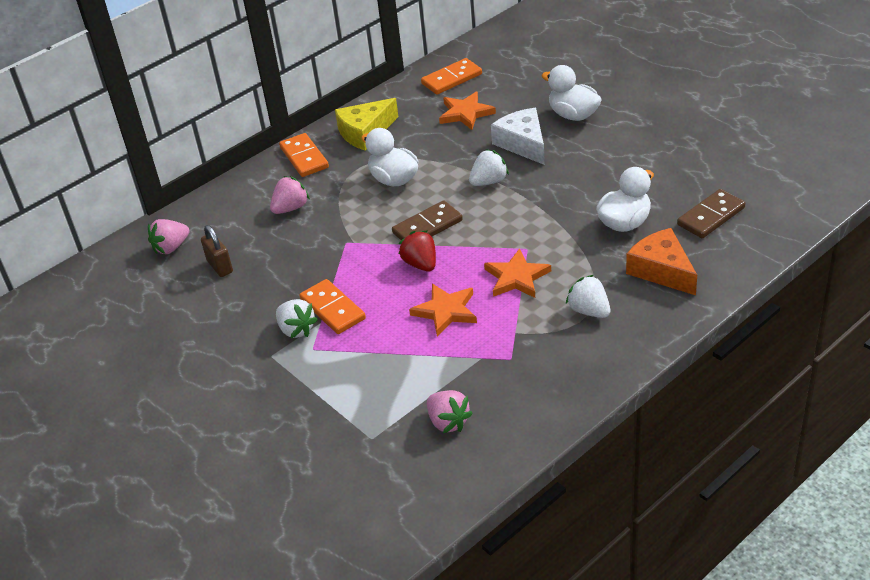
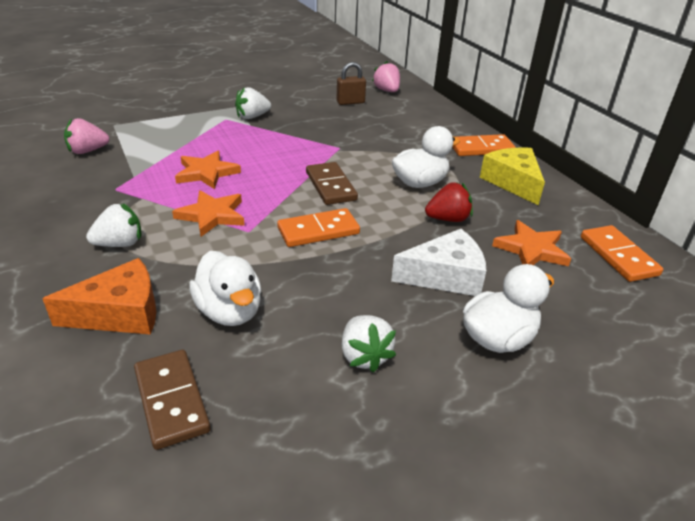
camera: 100 degrees right, 5 degrees down
(291, 208) = (406, 133): pink strawberry -> none
(333, 309) = (261, 131): orange domino -> orange domino (318, 231)
(421, 264) = (280, 173): red strawberry -> red strawberry (448, 219)
(489, 181) = (381, 235): white strawberry -> white strawberry (364, 356)

